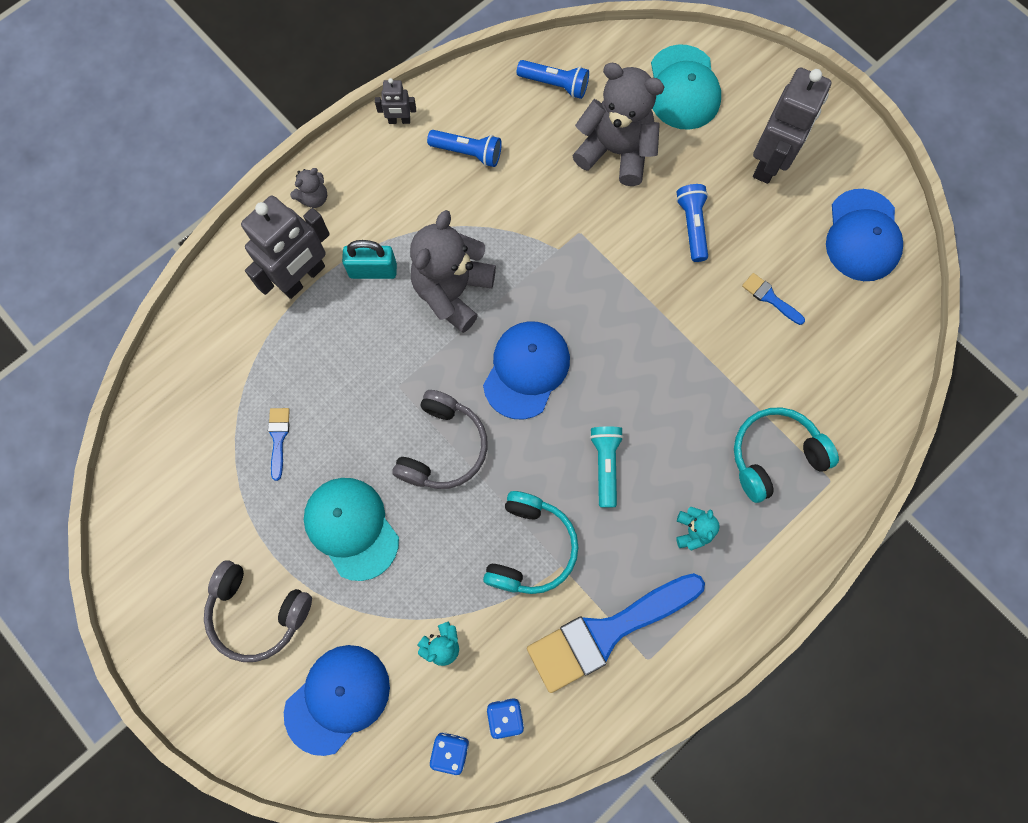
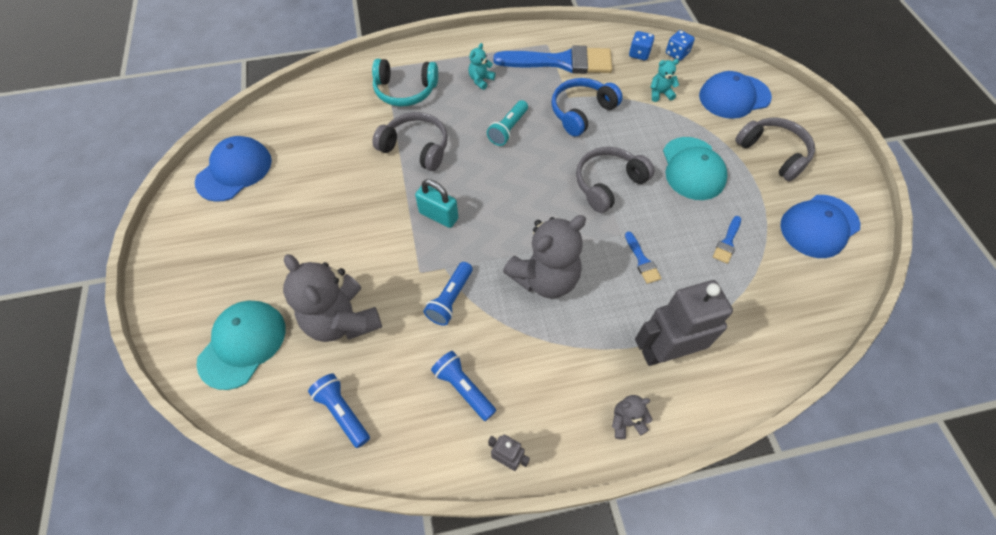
camera: 150 degrees left, 15 degrees down
(373, 270) = (601, 326): turquoise padlock -> turquoise padlock (438, 216)
(526, 370) = (523, 201): blue cap -> blue cap (819, 226)
(530, 548) = (581, 112): turquoise headphones -> blue headphones
(692, 226) = (336, 234): blue flashlight -> blue flashlight (450, 299)
(694, 376) = (416, 147): none -> grey headphones
(769, 162) = (241, 249): grey robot -> none
(770, 298) = (329, 165): blue brush -> blue brush (642, 261)

